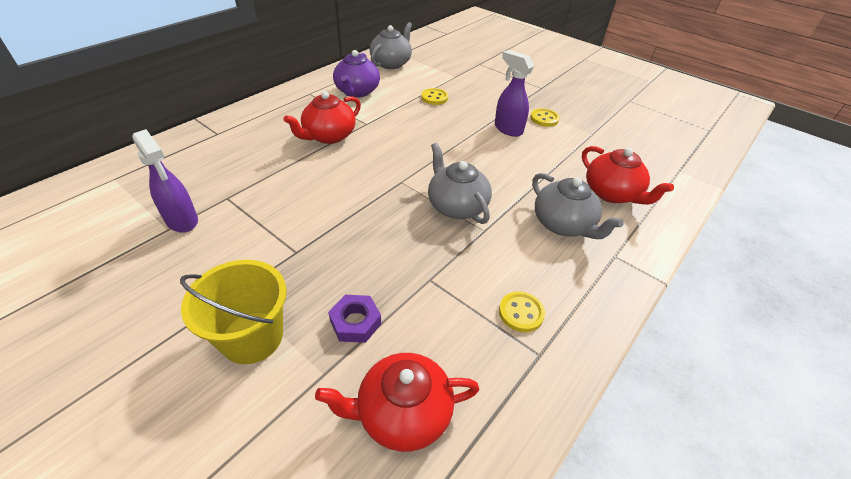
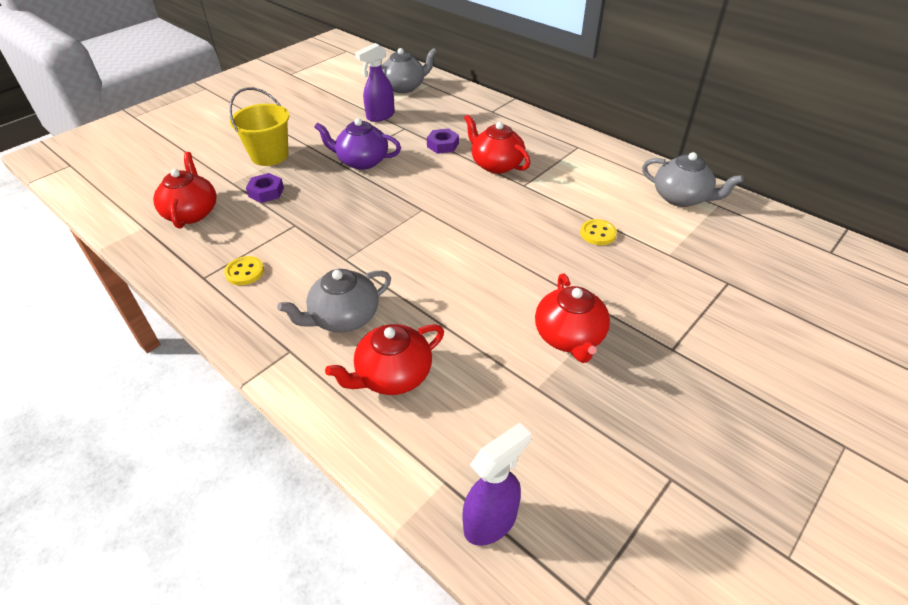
camera: 95 degrees right, 0 degrees up
(280, 168) = (443, 145): none -> purple nut
(357, 92) = (592, 176): purple teapot -> purple teapot (362, 161)
(456, 206) = (382, 243): grey teapot -> grey teapot (404, 87)
(508, 129) = (533, 294): purple spray bottle -> purple spray bottle (491, 521)
(544, 119) = (569, 337): yellow button -> red teapot

